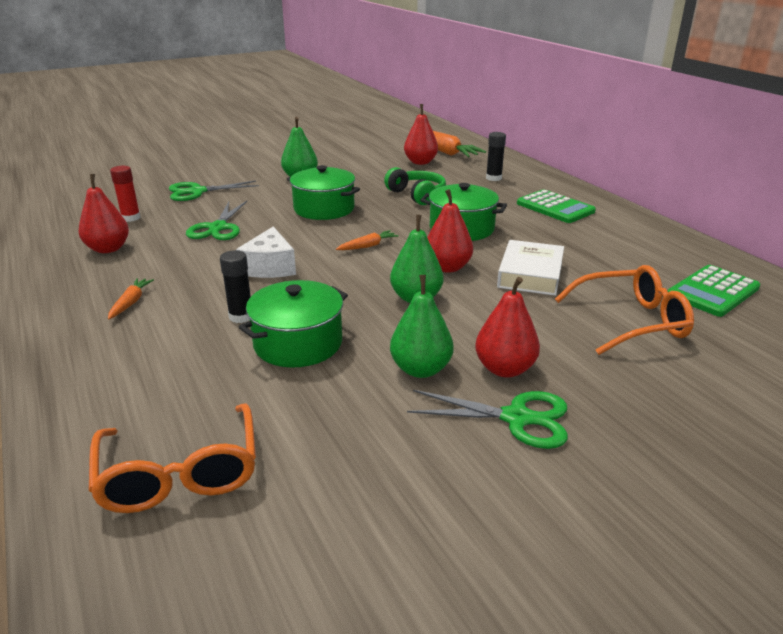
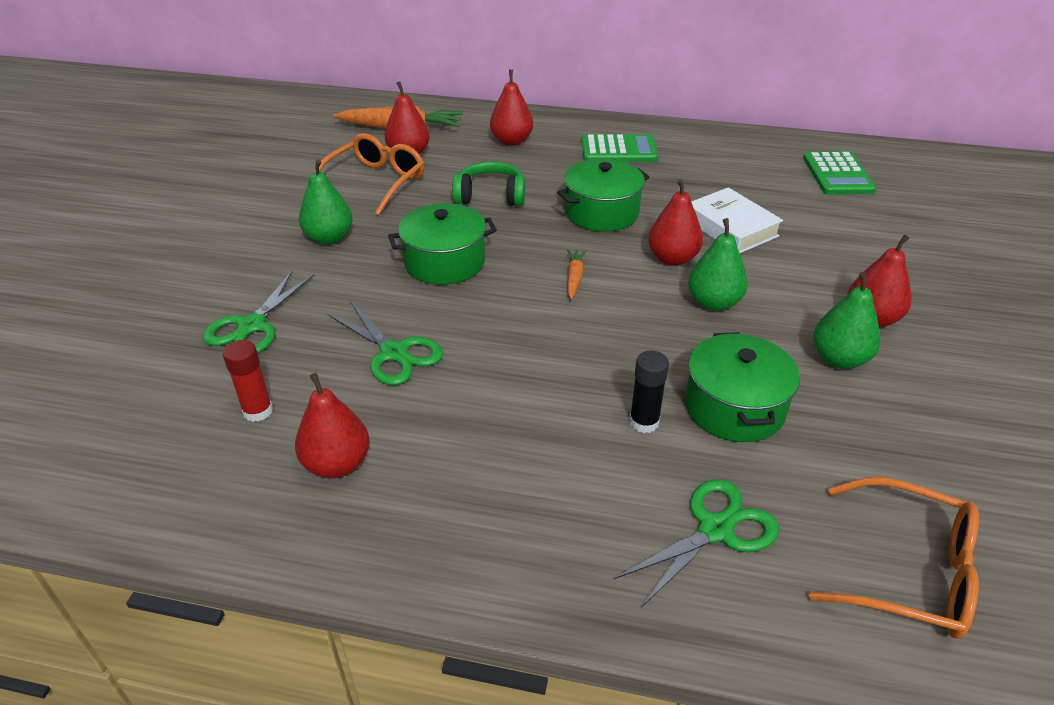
camera: 50 degrees left, 10 degrees up
(130, 303) = (524, 494): orange carrot -> none
(270, 267) = (549, 358): white cheese -> none
(493, 178) = (511, 141): black glue stick -> red pear
(516, 418) = (943, 349): green scissors -> green scissors (715, 529)
(631, 321) = (849, 229): orange glasses -> orange glasses (375, 182)

